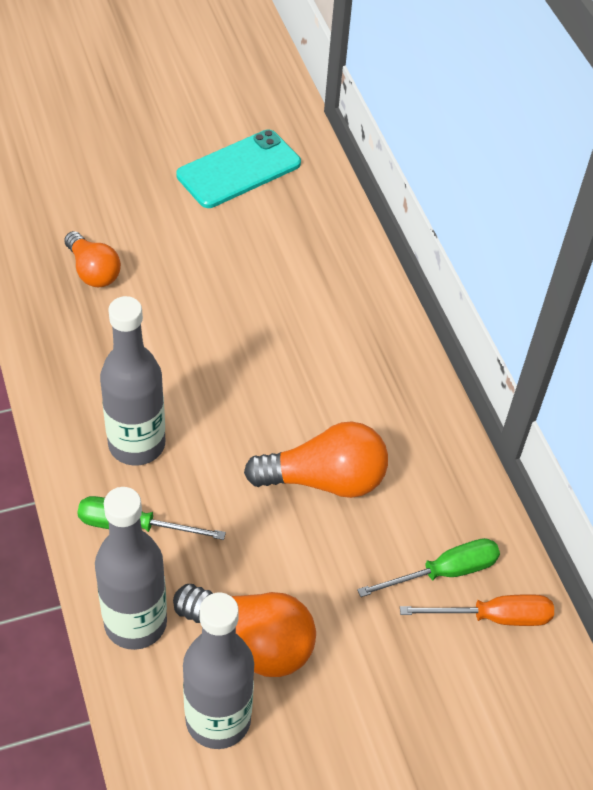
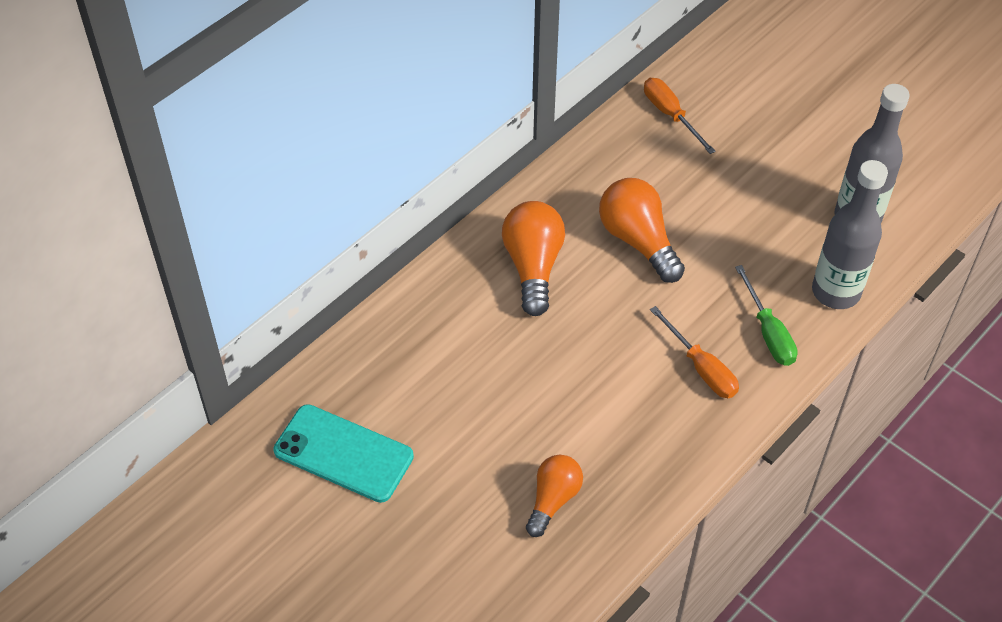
camera: 115 degrees left, 0 degrees up
(137, 444) = (701, 368): grey bottle -> orange screwdriver
(251, 641) = (793, 226): orange light bulb -> orange light bulb (533, 267)
(444, 572) = (659, 150): green screwdriver -> none

